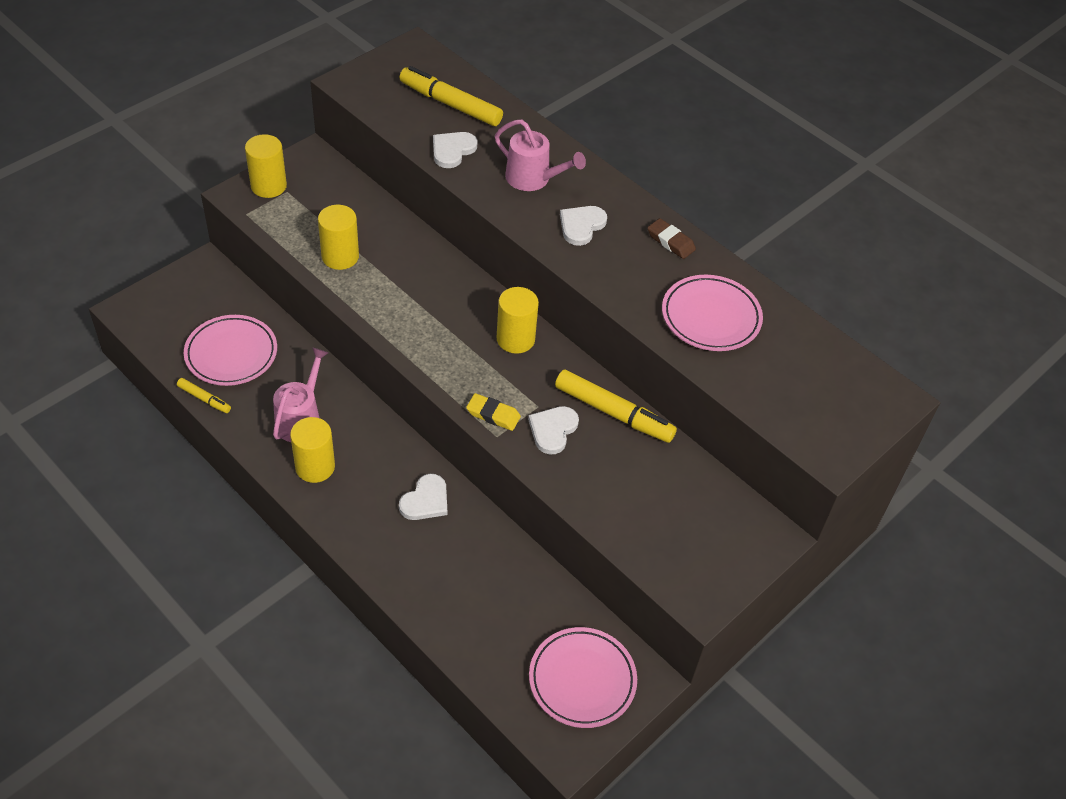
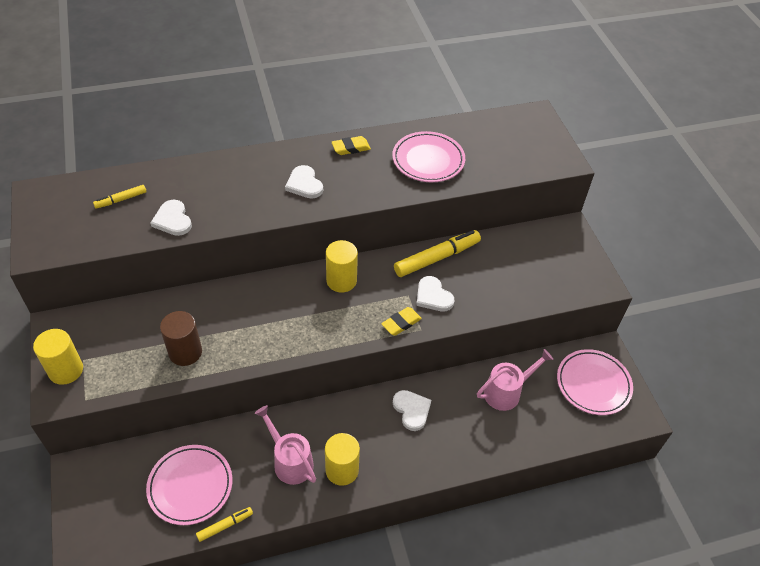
camera: 60 degrees left, 0 degrees up
(340, 256) = (185, 352): yellow cylinder -> brown cylinder
(450, 104) = (121, 200): yellow marker -> yellow marker, size x0.51
(533, 179) = (239, 188): pink watering can -> pink watering can (506, 392)
(670, 241) = (351, 148): brown eraser -> yellow eraser

